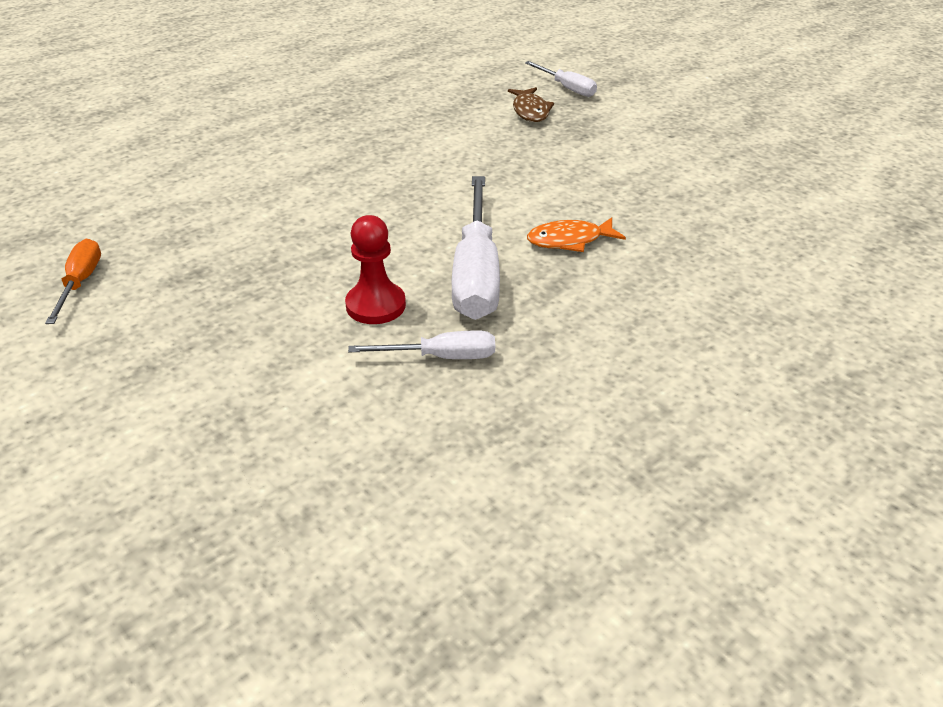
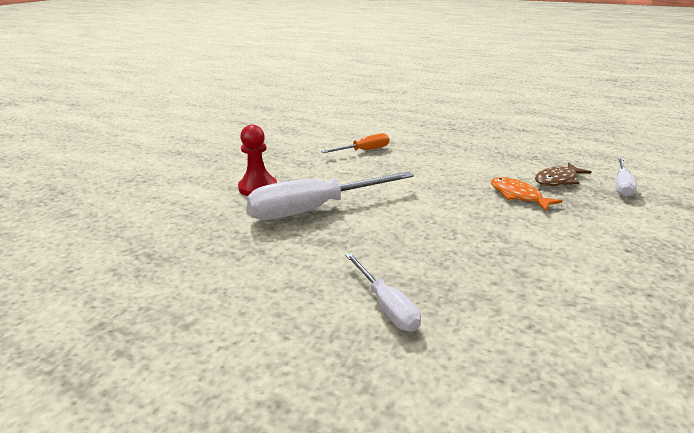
camera: 65 degrees right, 10 degrees down
(80, 283) = (235, 124): orange screwdriver -> orange screwdriver (364, 150)
(441, 357) = (215, 219): white screwdriver -> white screwdriver (386, 306)
(569, 240) = (388, 234): orange fish -> orange fish (518, 196)

